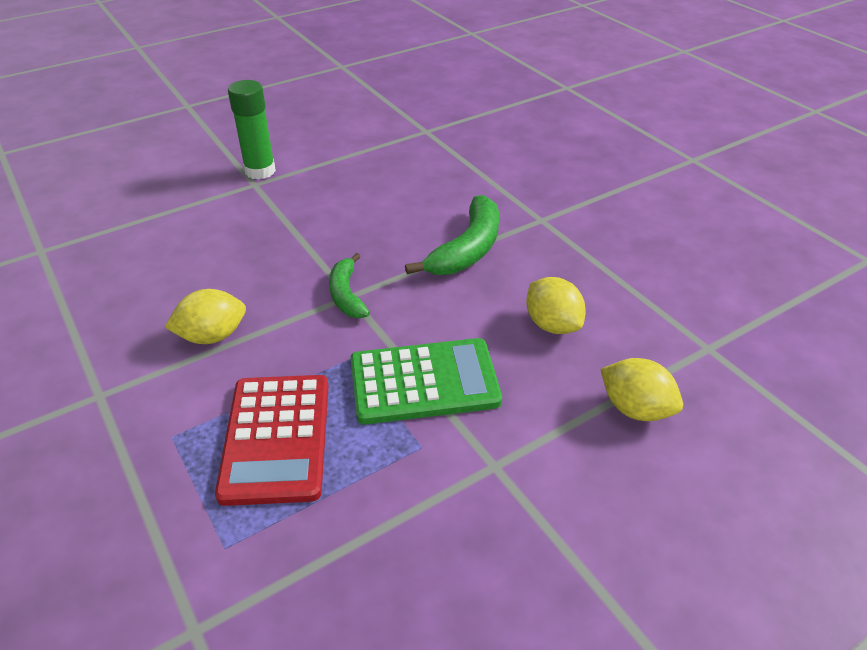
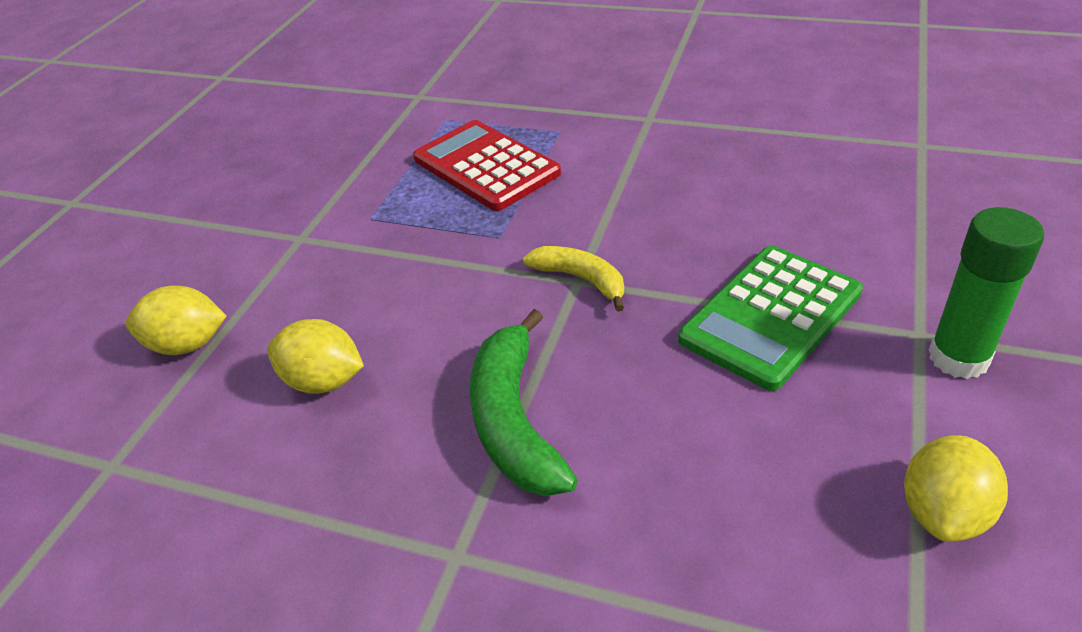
camera: 145 degrees right, 0 degrees up
(212, 336) = (640, 184): yellow lemon -> yellow lemon (943, 513)
(346, 295) = (581, 279): green banana -> yellow banana
(424, 382) = (412, 255): green calculator -> green calculator (770, 316)

